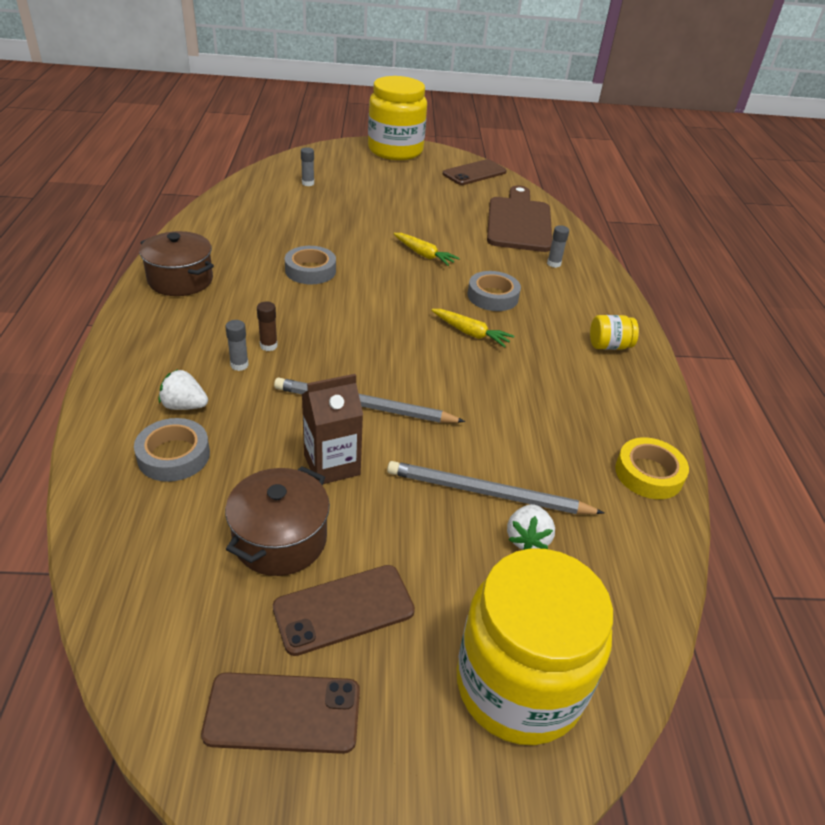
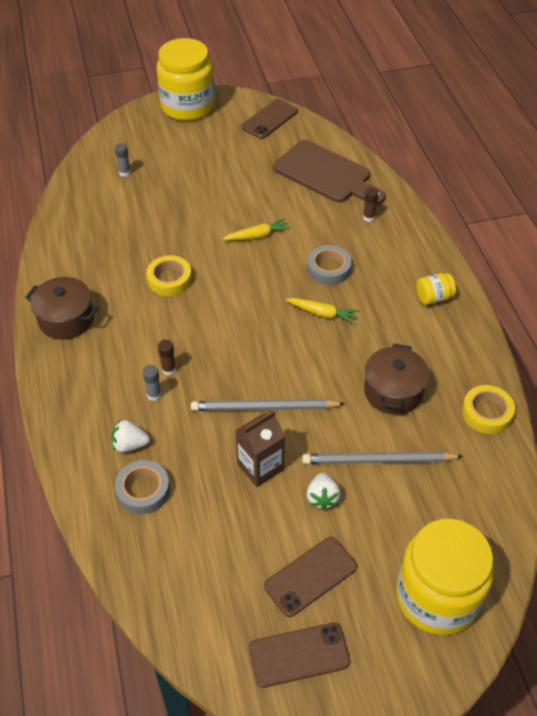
camera: 10 degrees left, 10 degrees up
(280, 539) = (248, 537): brown pot -> brown pot (393, 391)
(310, 270) = (169, 279): grey tape -> yellow tape
(424, 255) = (258, 236): yellow carrot -> yellow carrot turned 45 degrees counterclockwise
(518, 222) = (326, 174): brown cutting board -> brown cutting board turned 135 degrees clockwise
(527, 539) = (415, 490): white strawberry -> white strawberry (322, 497)
(554, 264) = (368, 217): grey glue stick -> brown glue stick

